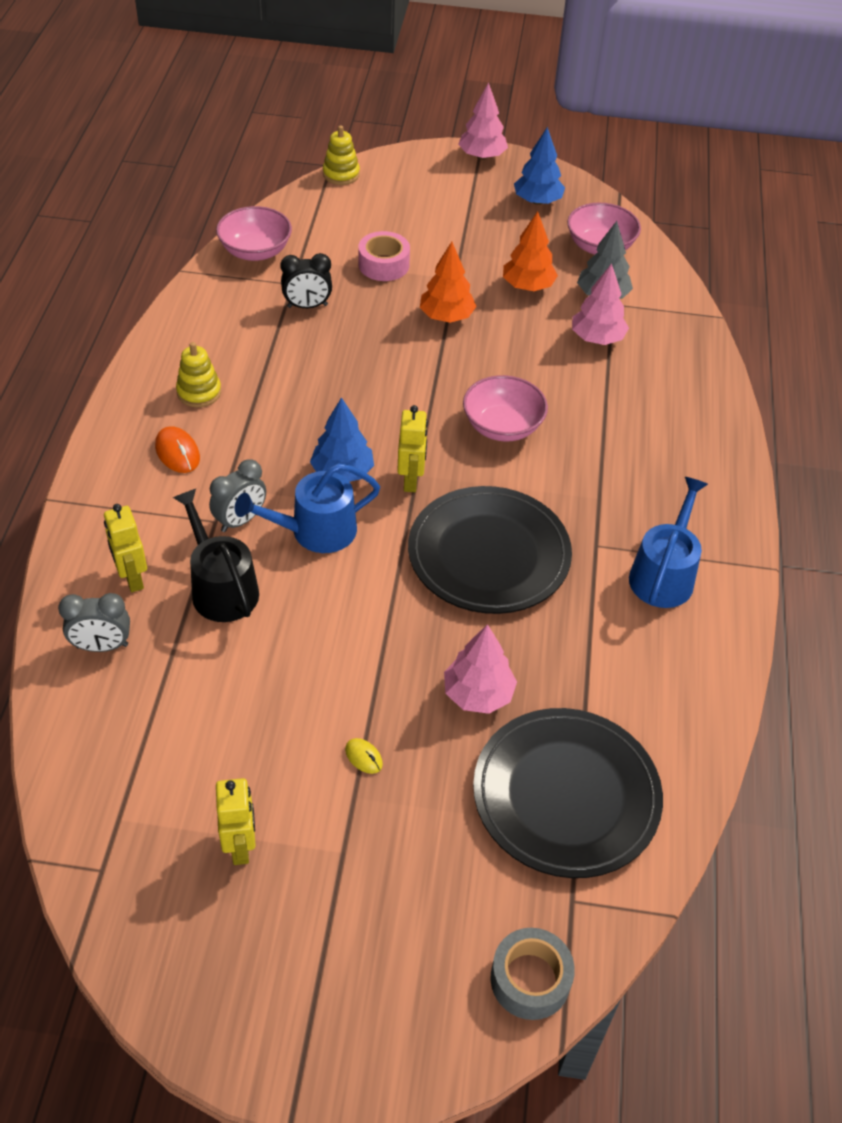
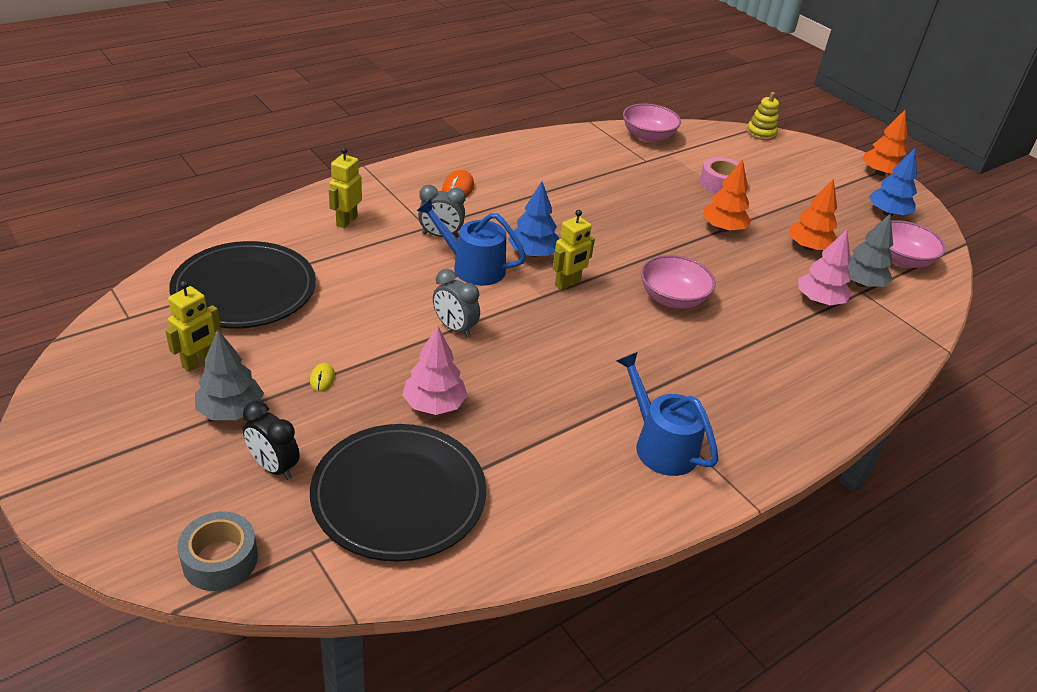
camera: 45 degrees right, 10 degrees down
(102, 646) = (286, 235): grey clock -> grey clock (454, 328)
(199, 392) = (512, 173): yellow stacking toy -> none
(221, 588) = (381, 255): black watering can -> none
(307, 306) = (639, 174): black clock -> black clock (273, 467)
(341, 860) = (231, 411): none -> grey tree
(482, 156) = (880, 173): pink tree -> orange tree
(489, 554) = (556, 349): black plate -> black plate (244, 290)
(663, 575) = (661, 445): blue watering can -> blue watering can turned 105 degrees counterclockwise

